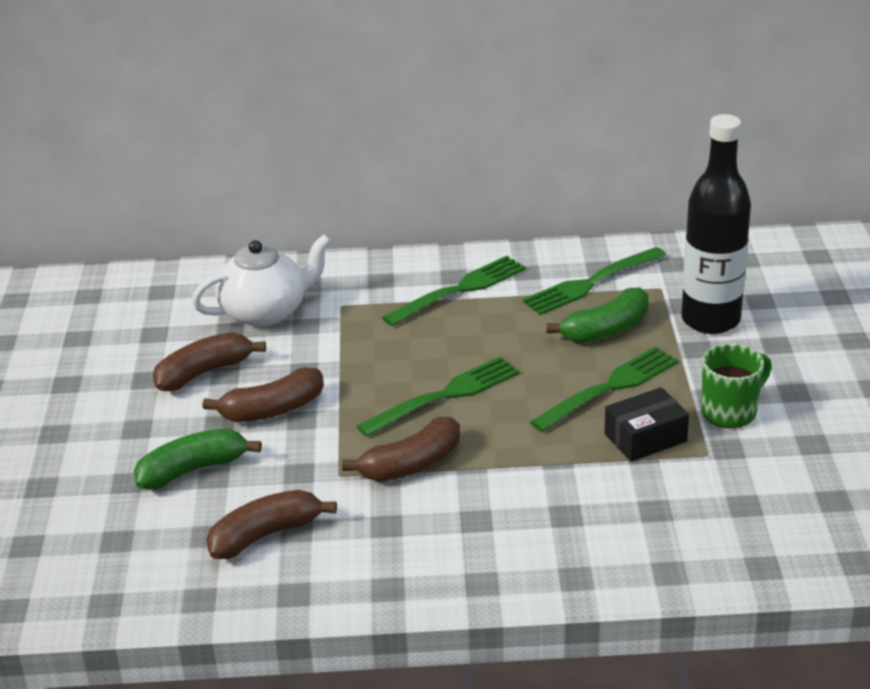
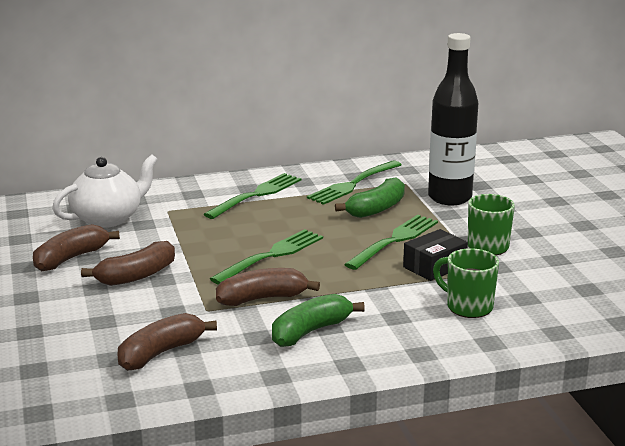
camera: 15 degrees left, 10 degrees down
(193, 470) = (83, 318): green banana -> green banana (310, 331)
(411, 465) = (262, 298): brown banana -> brown banana turned 150 degrees counterclockwise
(663, 510) = (468, 307): none -> green mug

